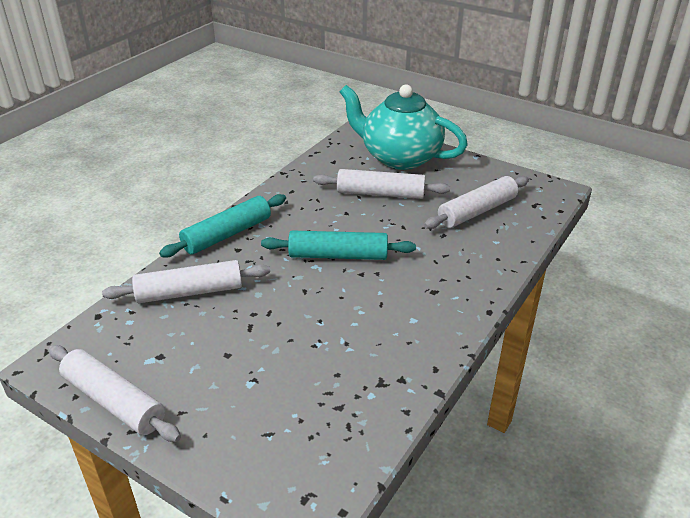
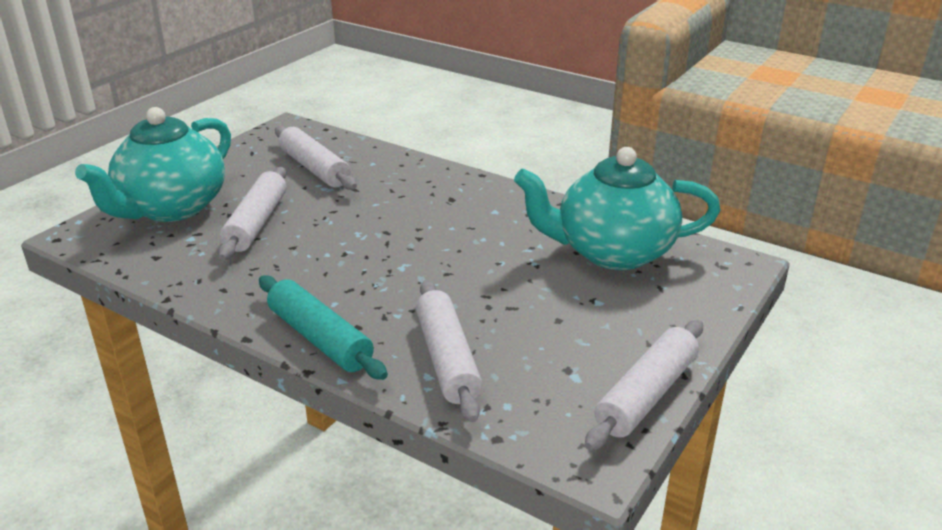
camera: 90 degrees left, 5 degrees down
(336, 402) = (612, 252): none -> turquoise teapot
(338, 255) = (383, 252): turquoise rolling pin -> none

